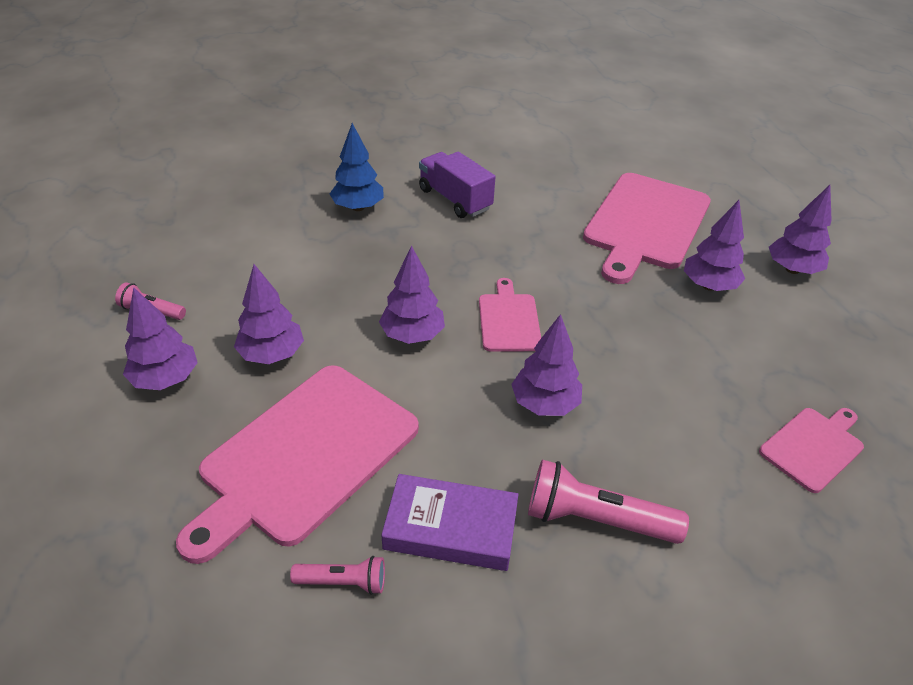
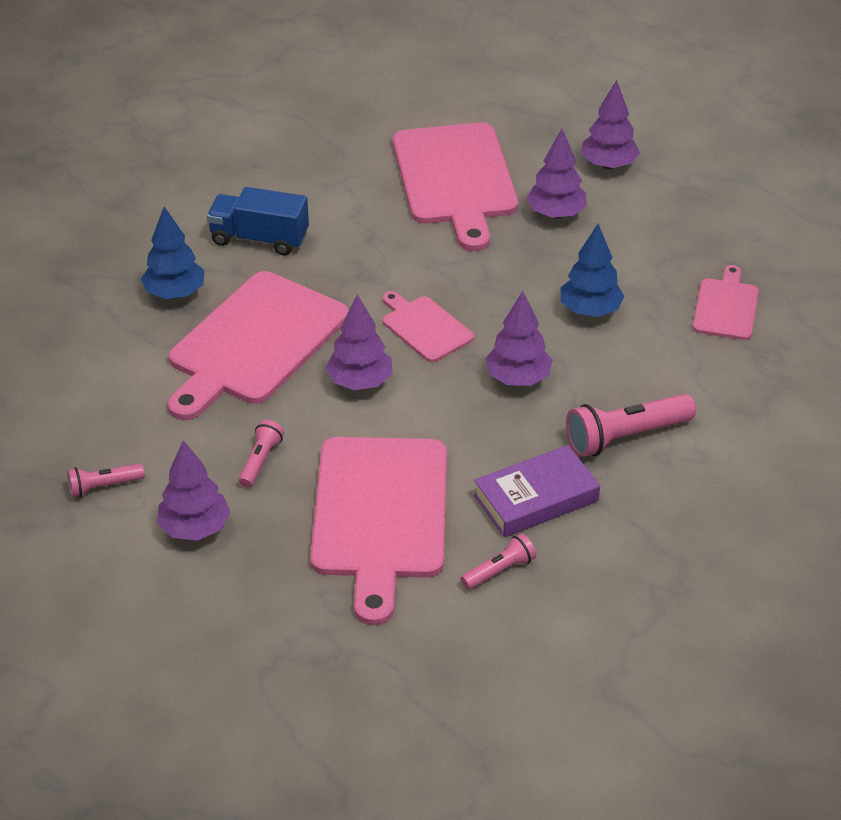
camera: 35 degrees left, 0 degrees up
(272, 354) = (260, 461): purple tree -> pink flashlight
(370, 266) = (254, 343): none -> pink cutting board
(455, 199) = (259, 239): purple truck -> blue truck
(668, 379) = (590, 310): none -> blue tree

